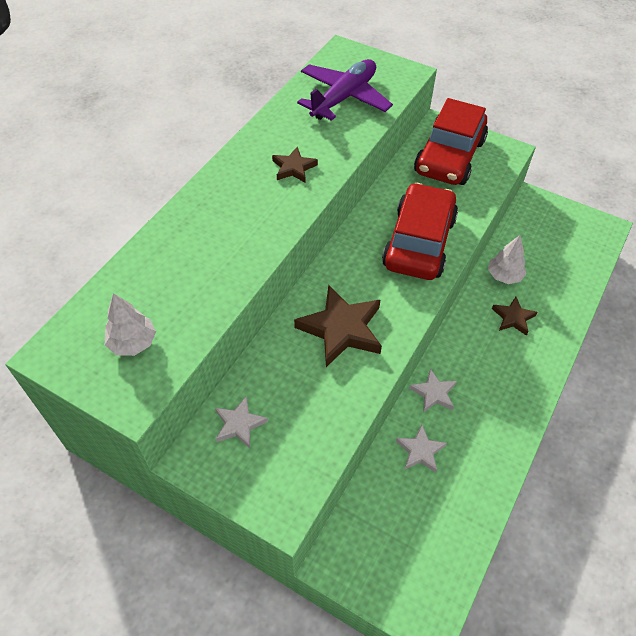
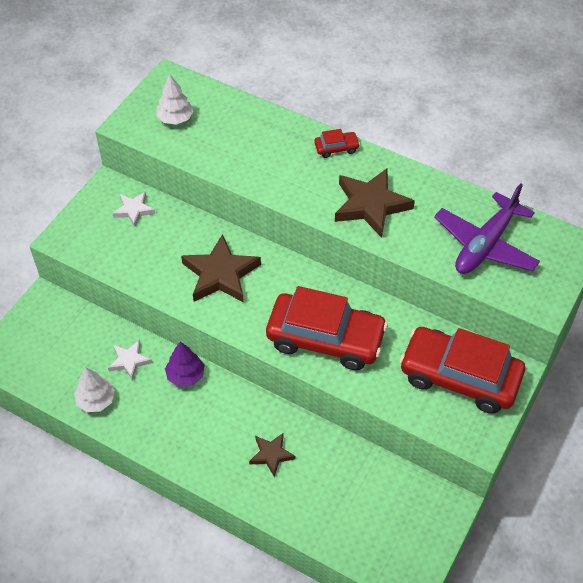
camera: 90 degrees right, 0 degrees up
(210, 190) = (336, 148): none -> red car
(294, 168) = (371, 205): brown star -> brown star, size x1.82
(344, 98) = (485, 244): purple plane -> purple plane turned 90 degrees clockwise
(433, 393) = (185, 375): white star -> purple tree
(504, 276) = (328, 454): white tree -> white tree (96, 400)

